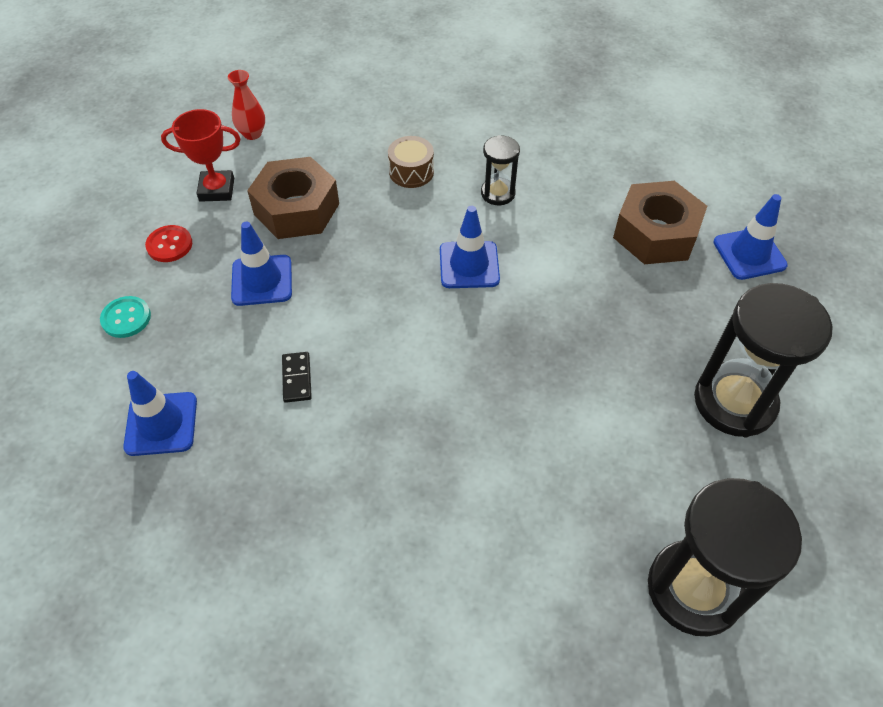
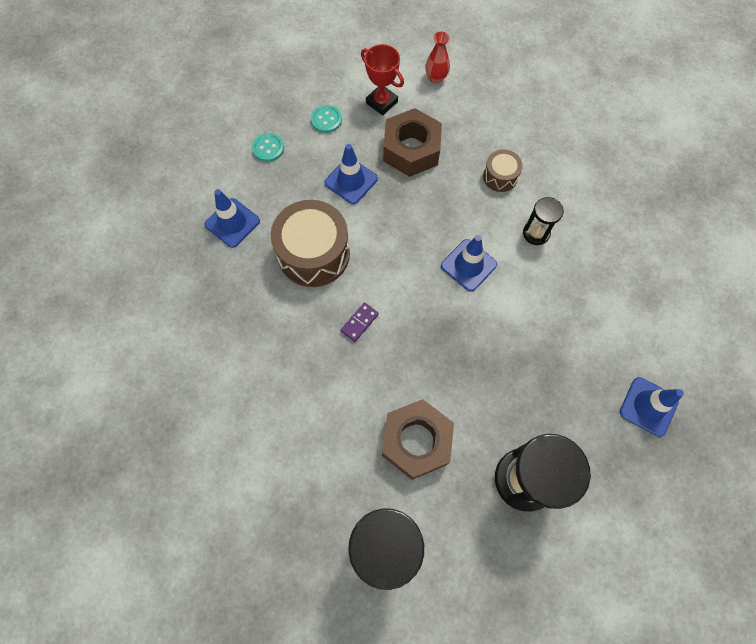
camera: 45 degrees right, 15 degrees up
(169, 245) = (326, 119): red button -> turquoise button
(296, 378) = (314, 254): black domino -> brown drum
(421, 402) = (359, 322): none -> purple domino
(655, 233) = (603, 341): brown nut -> brown nut (416, 441)

